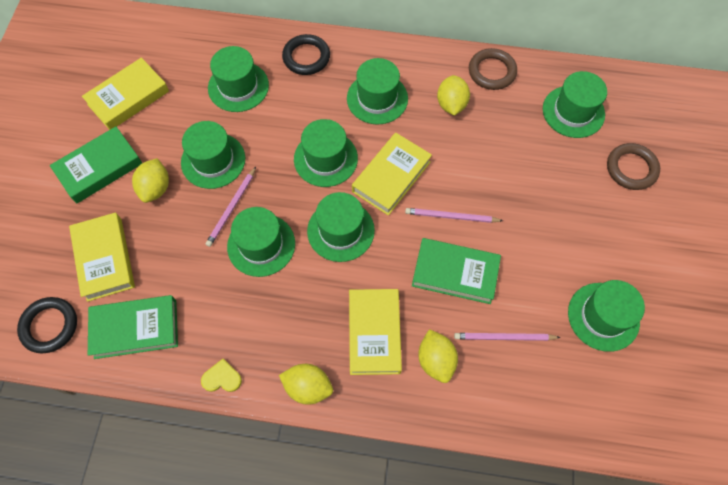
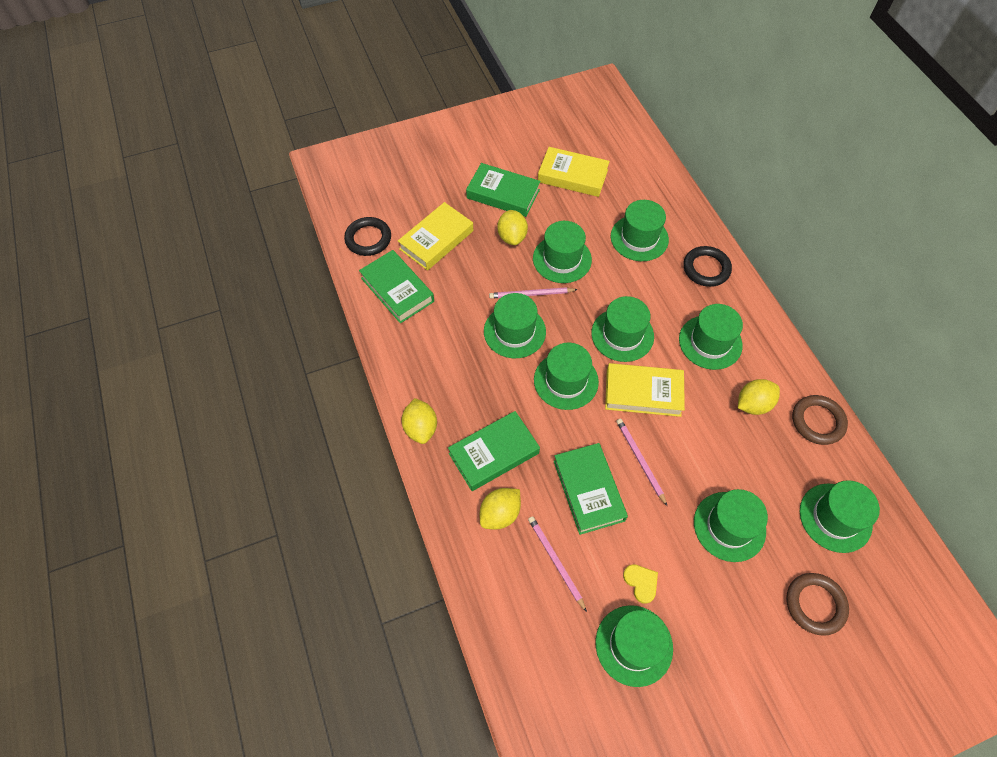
camera: 60 degrees right, 5 degrees down
(155, 188) = (512, 237): yellow lemon -> yellow lemon turned 75 degrees counterclockwise
(222, 378) = (393, 365): yellow heart -> yellow heart (641, 582)
(374, 333) = (494, 453): yellow book -> green book
(542, 186) = (729, 526): none -> green hat

